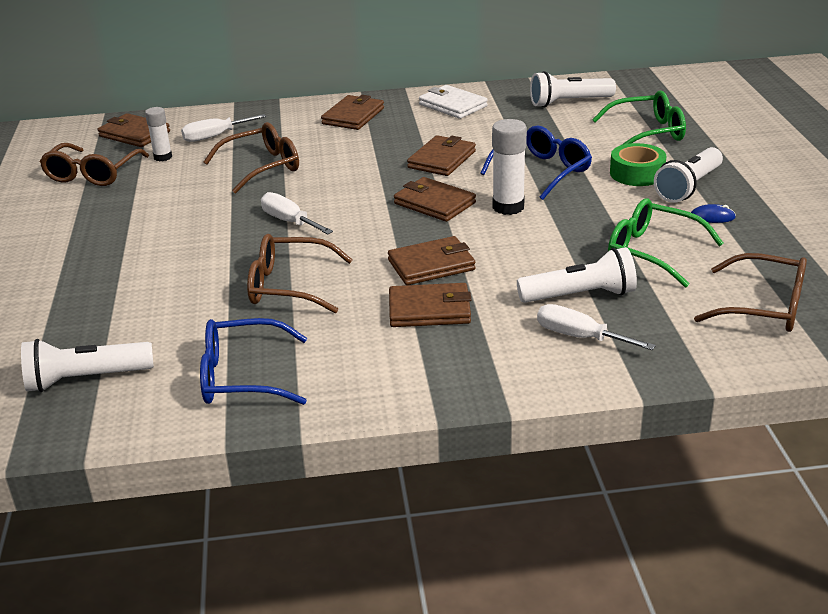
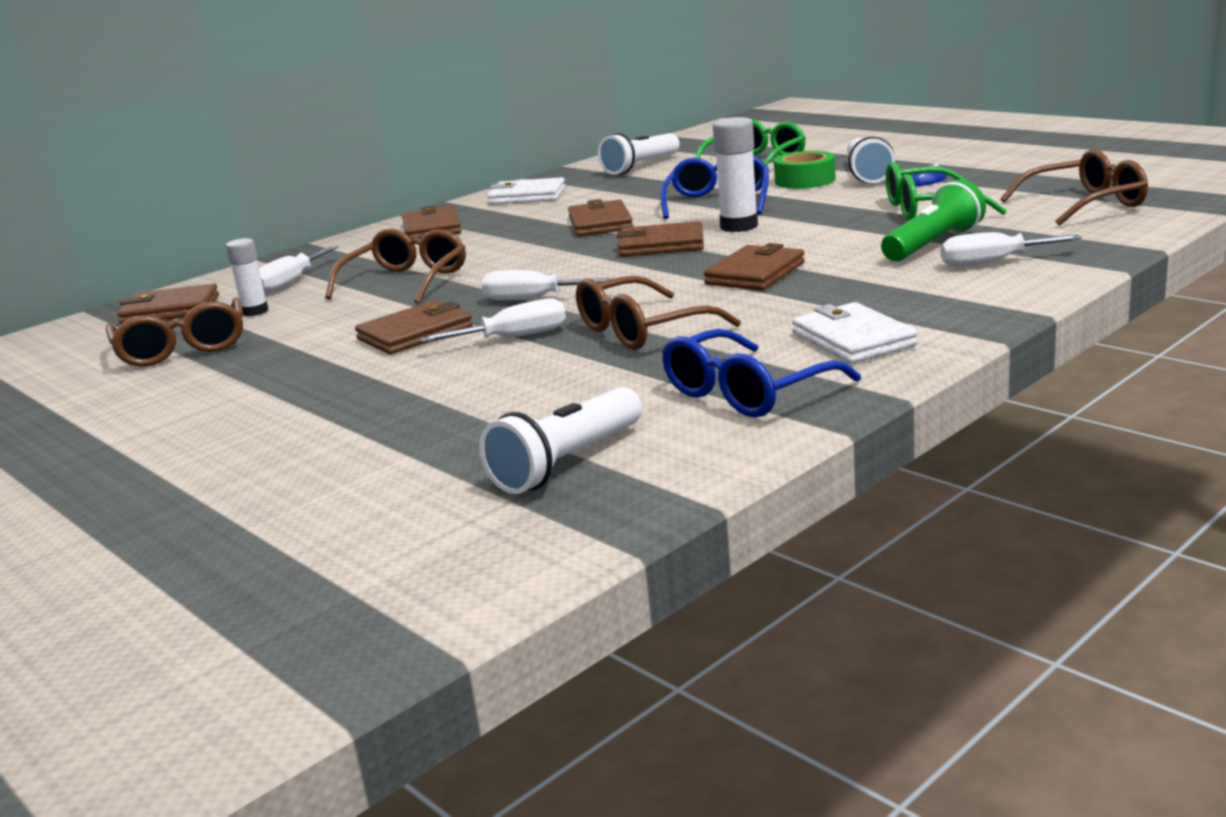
camera: 35 degrees left, 10 degrees down
(226, 254) = (514, 337): none -> white screwdriver
(368, 364) = (852, 339): none -> white wallet
(429, 310) = (823, 294): brown wallet -> brown wallet (415, 333)
(580, 296) = (933, 245): white flashlight -> green flashlight

